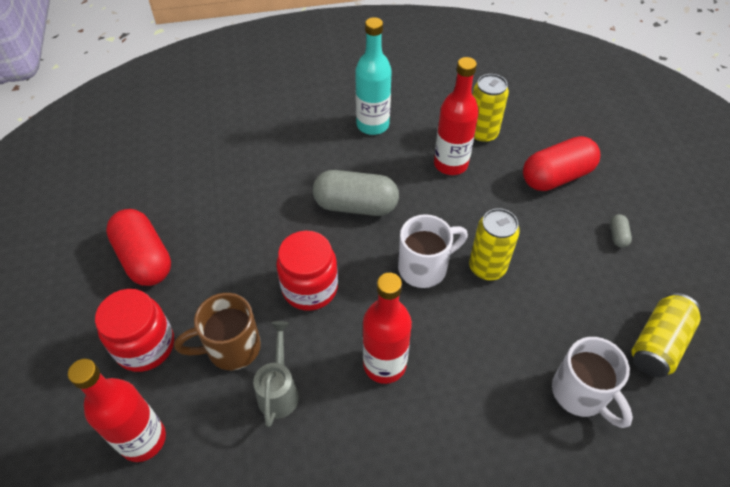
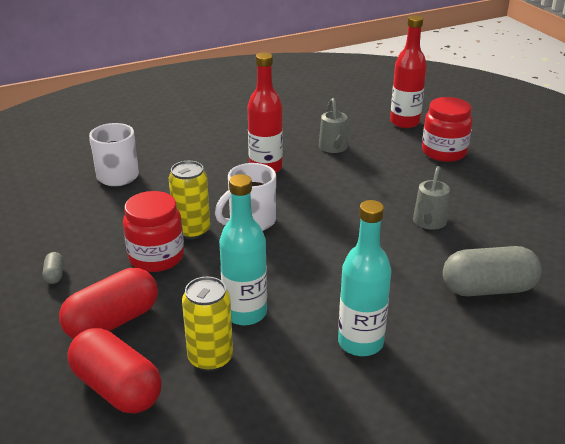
camera: 165 degrees right, 20 degrees down
(144, 258) = (497, 191): red capsule -> red capsule (117, 388)
(231, 348) = (382, 159): brown mug -> none
(249, 227) = (428, 223): none -> grey watering can
(310, 288) = (345, 195): red jar -> red jar (156, 257)
(355, 205) = (337, 255): grey capsule -> grey capsule (488, 289)
(450, 164) = (245, 313): red bottle -> turquoise bottle
(658, 344) = (44, 208): yellow can -> none

